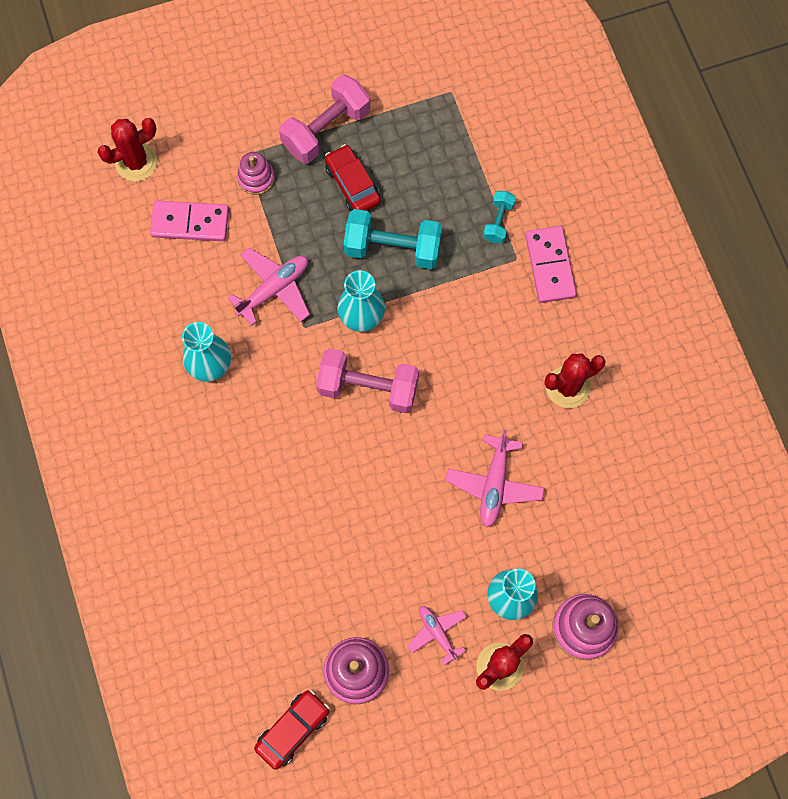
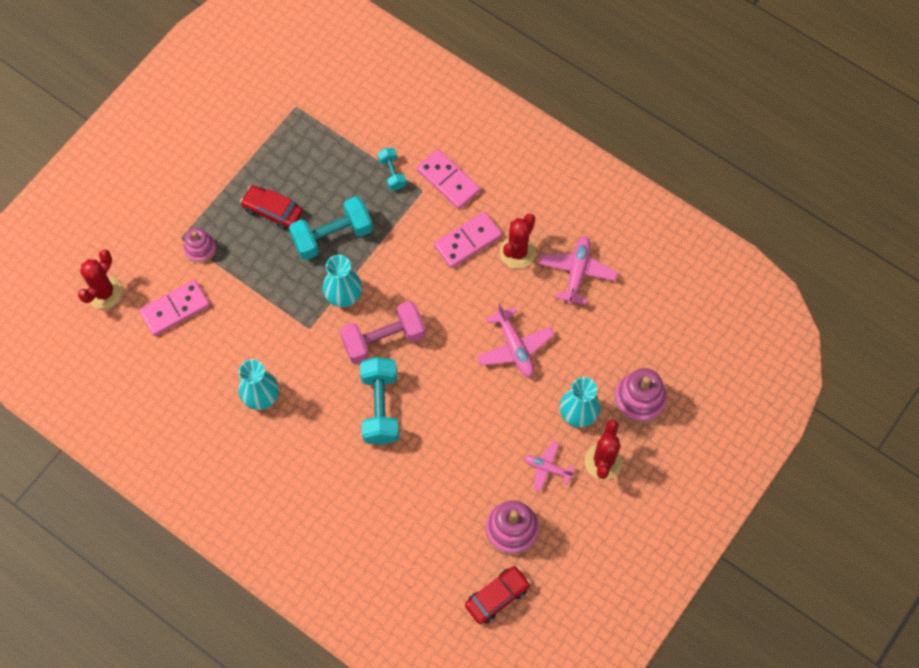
camera: 35 degrees left, 5 degrees down
(274, 289) = (269, 316): pink plane -> pink plane (577, 272)
(293, 729) = (497, 596): red car -> red car turned 45 degrees clockwise
(316, 455) = (380, 407): none -> turquoise dumbbell
(326, 129) = (226, 185): pink dumbbell -> none
(525, 342) = (468, 241): none -> pink domino

